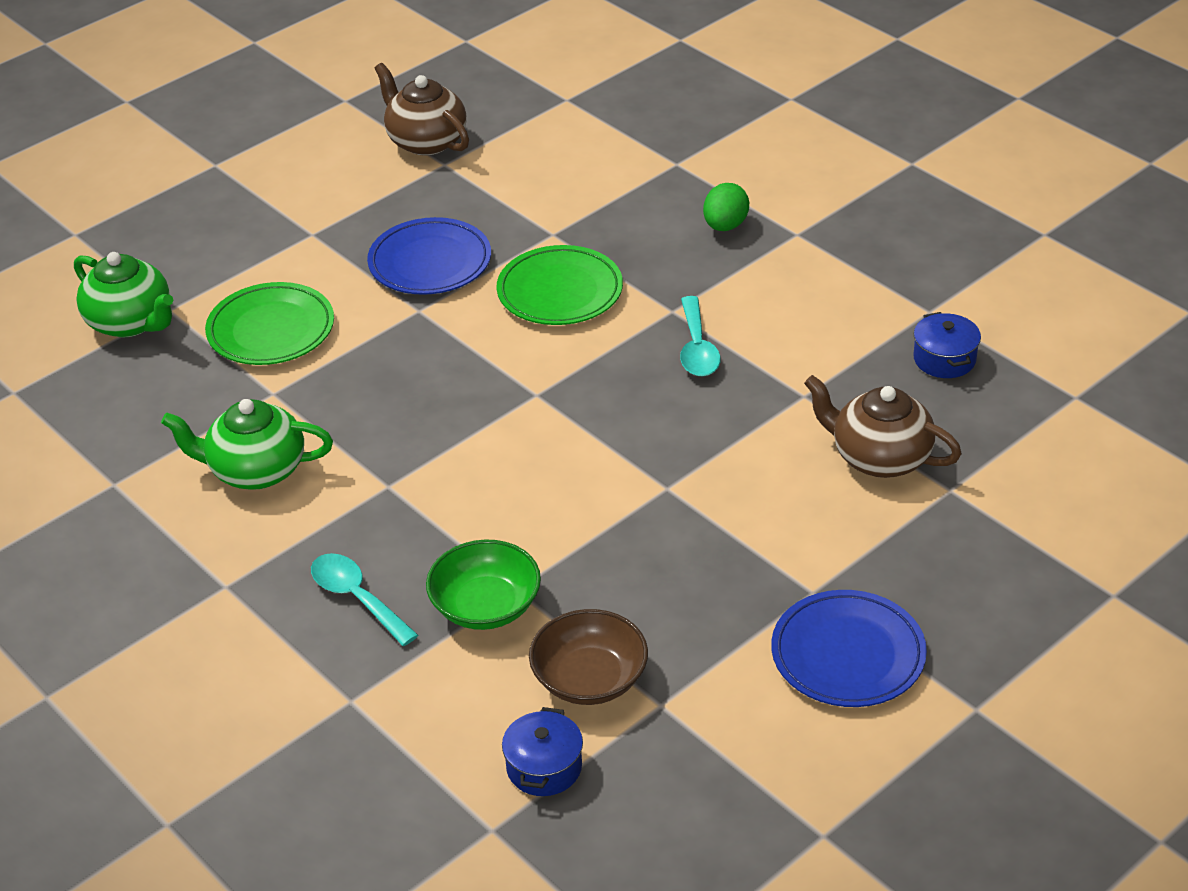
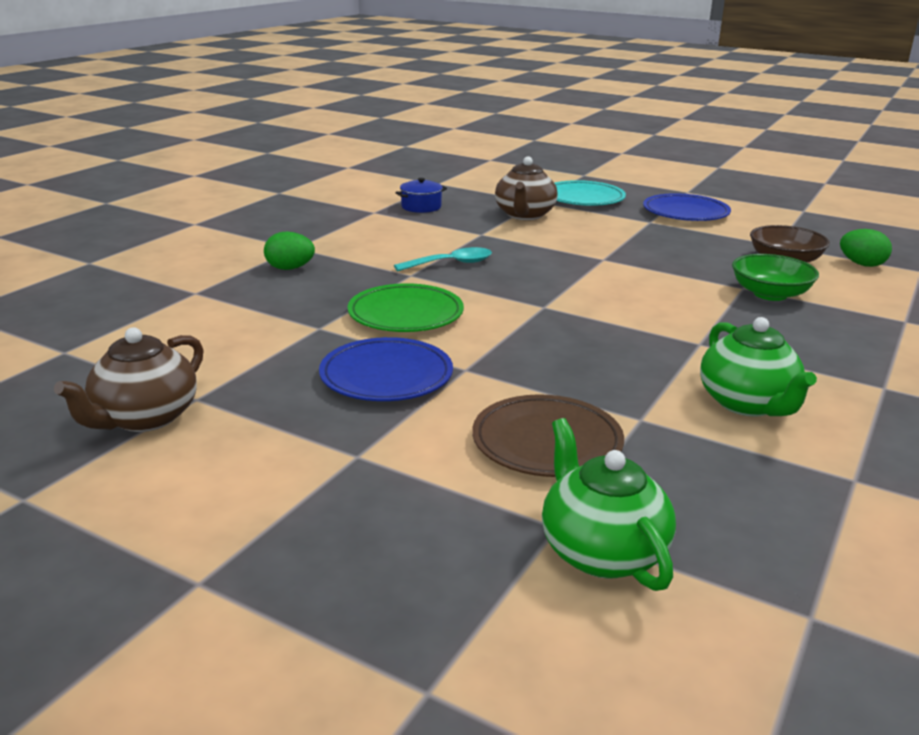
camera: 110 degrees left, 15 degrees down
(131, 322) = (601, 551): green teapot -> green teapot turned 45 degrees counterclockwise
(271, 330) = (547, 442): green plate -> brown plate
(357, 598) = (821, 334): turquoise spoon -> none
(544, 767) = (861, 264): blue pot -> green egg
(956, 549) = (583, 198): none -> turquoise plate

